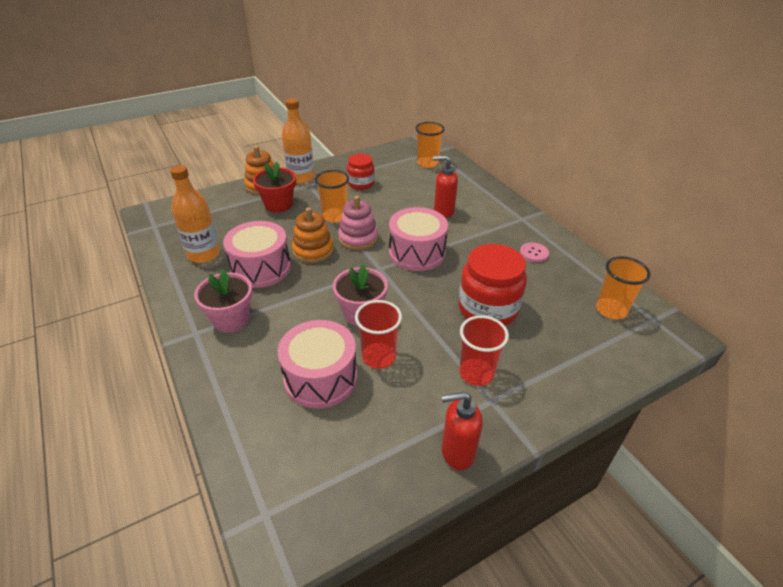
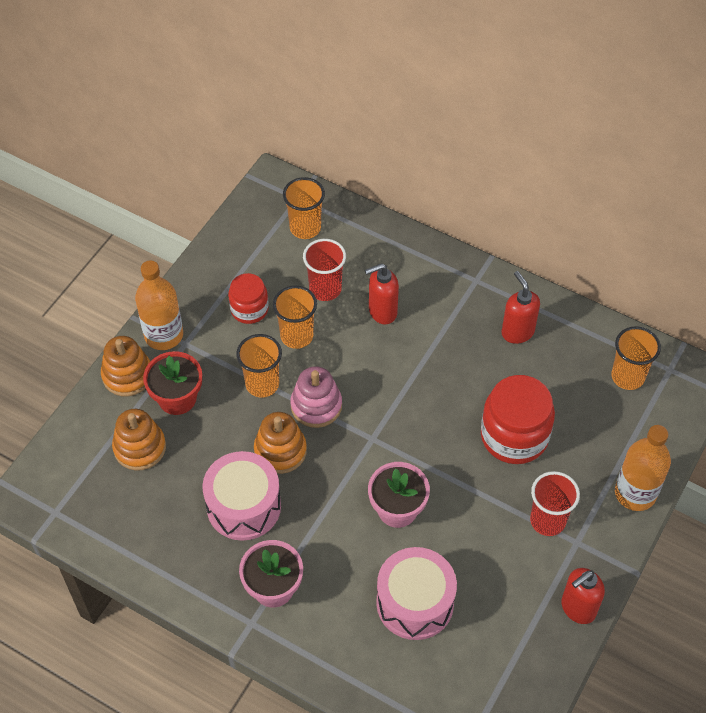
camera: 30 degrees left, 15 degrees up
(203, 254) = (160, 521): orange bottle -> orange bottle (635, 493)
(233, 217) = (140, 447): none -> orange stacking toy
(378, 203) = (296, 336): none -> orange cup
(378, 357) = (450, 551): red cup -> red cup (325, 289)
(416, 252) = (395, 394): pink drum -> none
(534, 253) = (517, 332): pink button -> red soap dispenser

